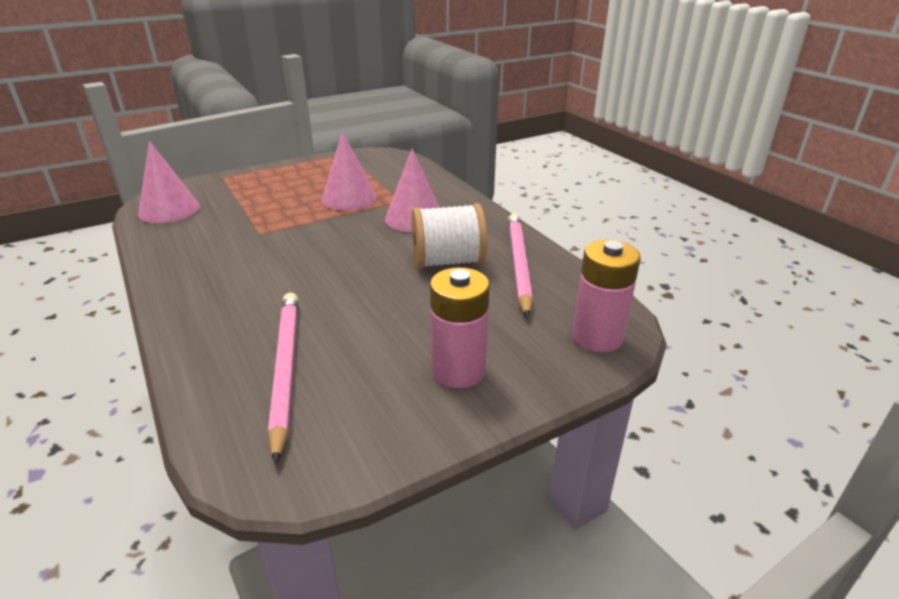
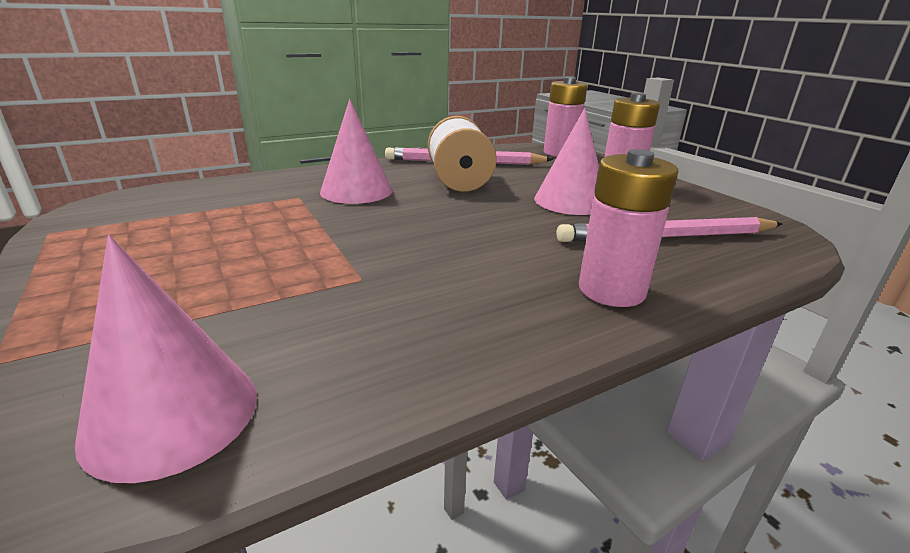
camera: 90 degrees left, 5 degrees down
(203, 318) = (611, 290): none -> pink battery
(349, 198) = (267, 223): pink cone -> pink cone (570, 201)

